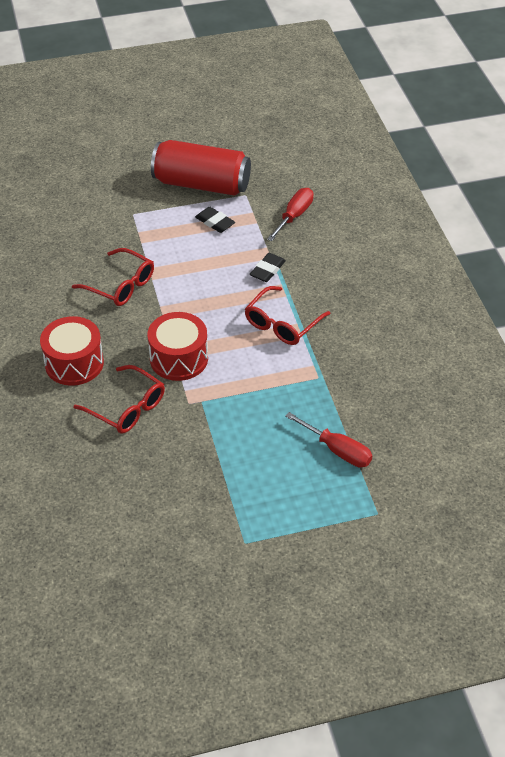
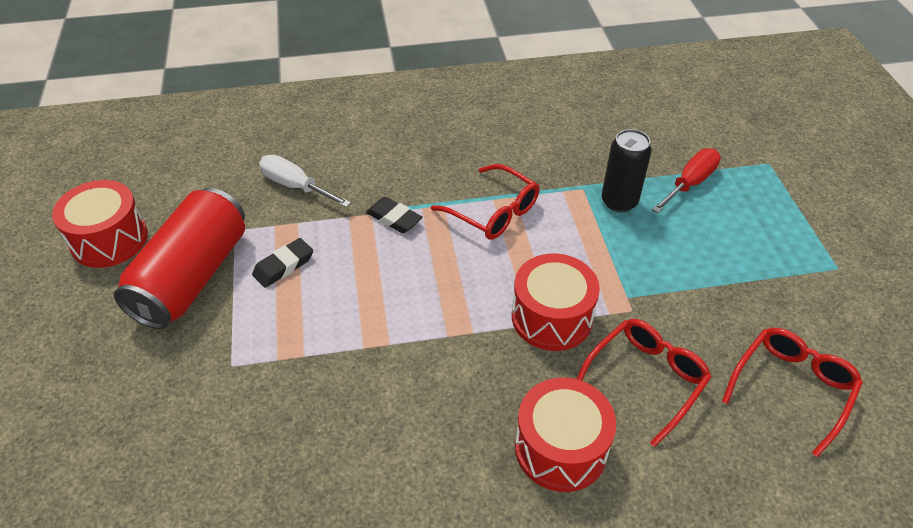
camera: 85 degrees left, 0 degrees up
(120, 285) = (395, 384): red glasses -> red glasses (791, 388)
(230, 143) = (109, 240): none -> red drum
(294, 216) = (295, 186): red screwdriver -> white screwdriver
(305, 400) = (619, 202): none -> black can

